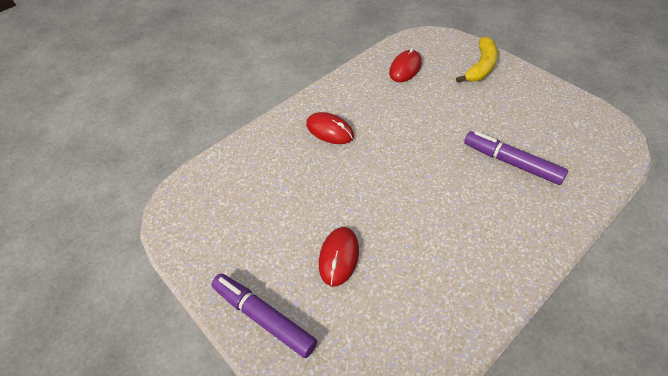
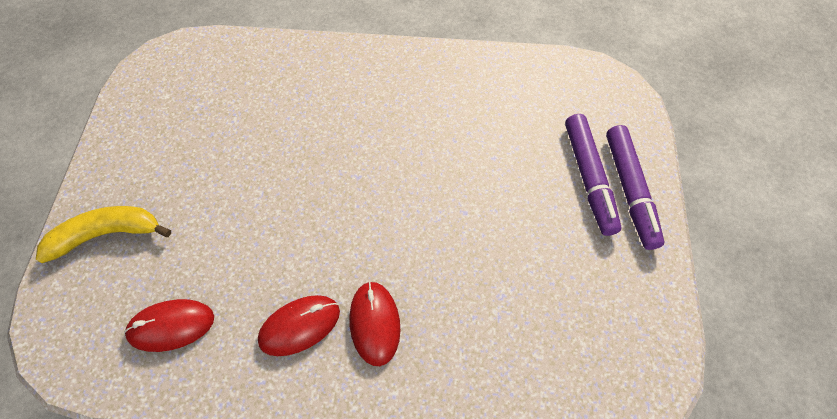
camera: 135 degrees left, 10 degrees up
(339, 257) = (522, 181): red mouse -> red mouse (299, 326)
(511, 162) = (276, 119): purple marker -> purple marker (589, 178)

